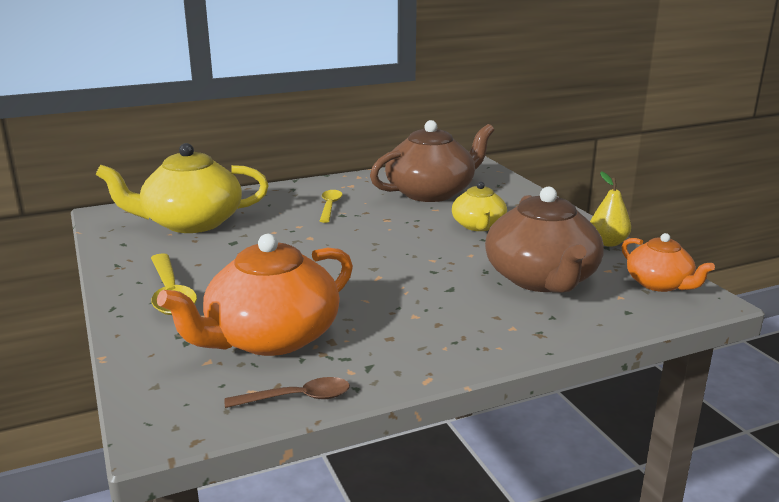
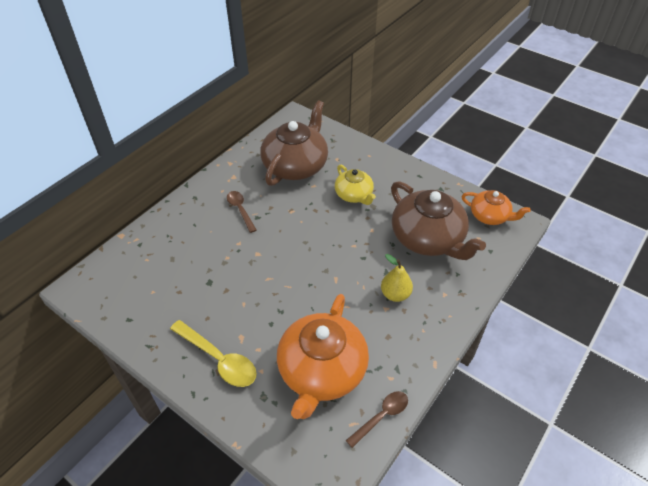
camera: 30 degrees left, 25 degrees up
(191, 223) = (156, 272): yellow teapot -> none
(330, 206) = (240, 210): yellow spoon -> brown spoon
(608, 243) = (439, 184): yellow pear -> yellow pear (395, 294)

